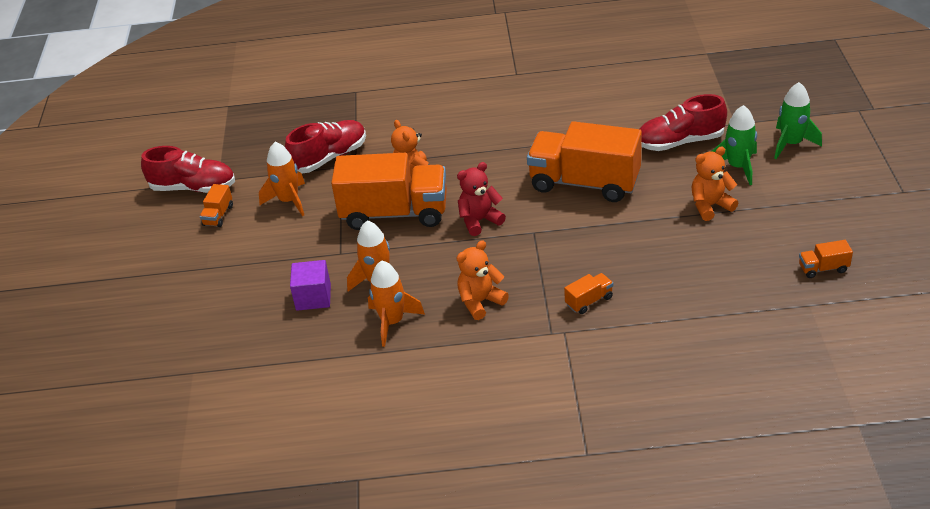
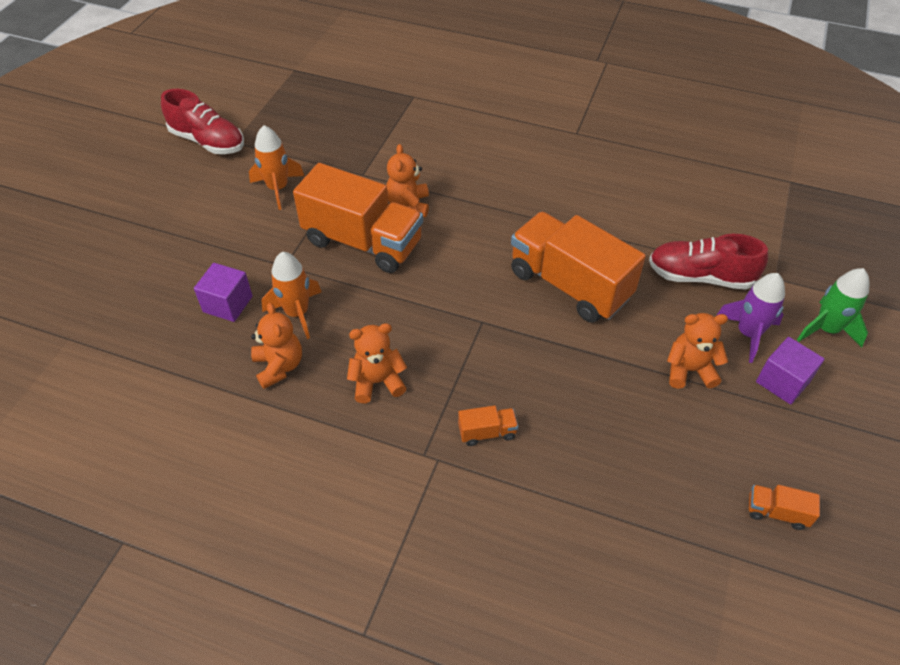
camera: 20 degrees right, 10 degrees up
(218, 215) = (208, 179): orange truck -> none
(329, 158) = (344, 157): red shoe -> none
(392, 322) = (279, 366): orange rocket -> orange teddy bear
(479, 221) = (437, 285): red teddy bear -> none
(738, 167) = (748, 334): green rocket -> purple rocket
(780, 188) = (782, 381): none -> purple cube

